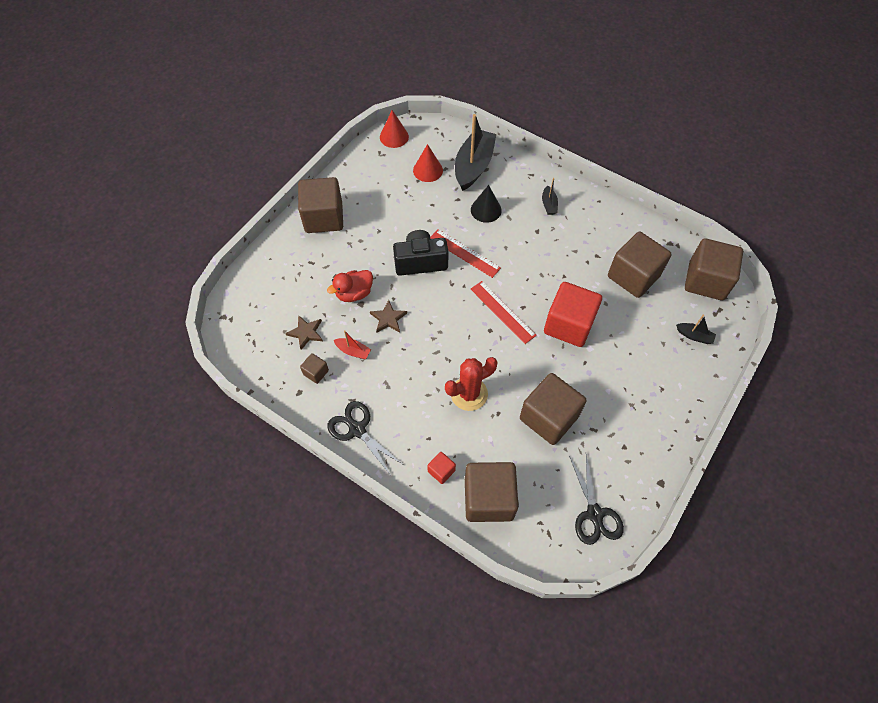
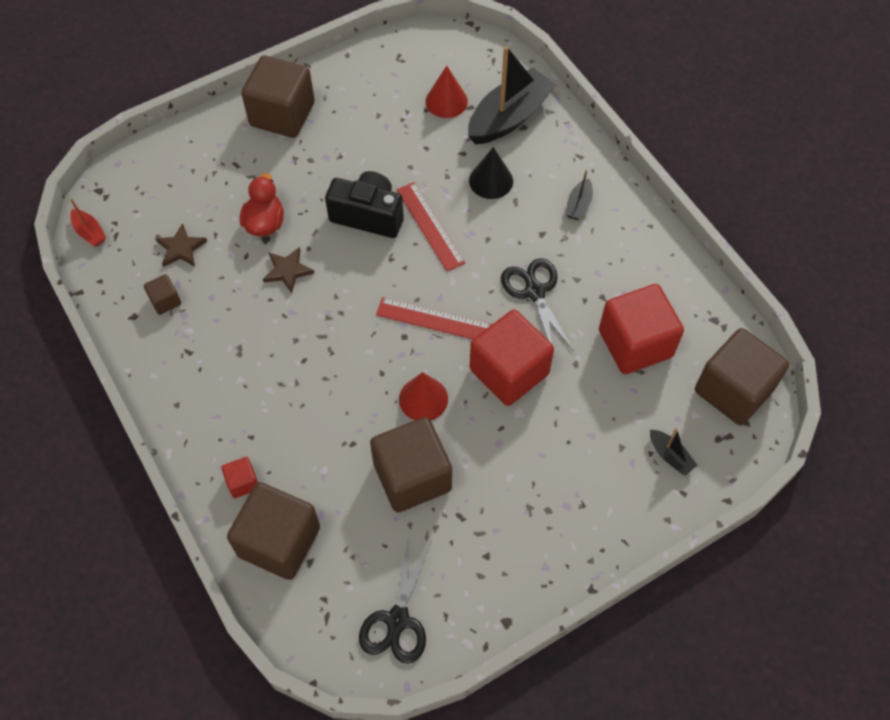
camera: 25 degrees right, 0 degrees up
(353, 351) = (223, 293): red boat -> red boat (90, 232)
(354, 293) = (265, 223): red duck -> red duck turned 105 degrees clockwise
(357, 430) = (173, 389): black scissors -> black scissors (534, 292)
(394, 137) = (429, 42): red cone -> red cone (423, 399)
(469, 394) = (331, 404): red cactus -> none
(502, 312) = (434, 320): red ruler -> red ruler turned 60 degrees counterclockwise
(633, 276) = (635, 343): brown cube -> red cube

